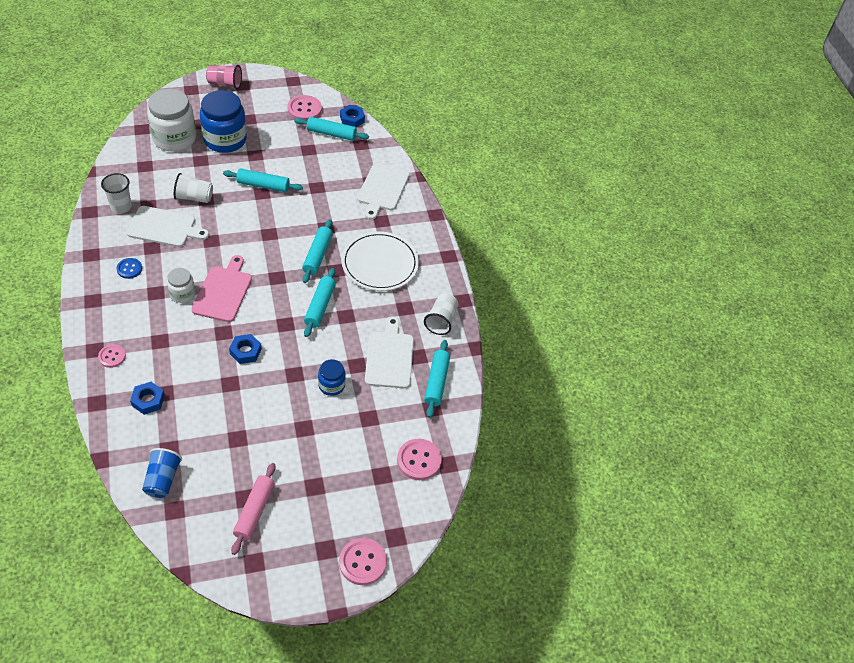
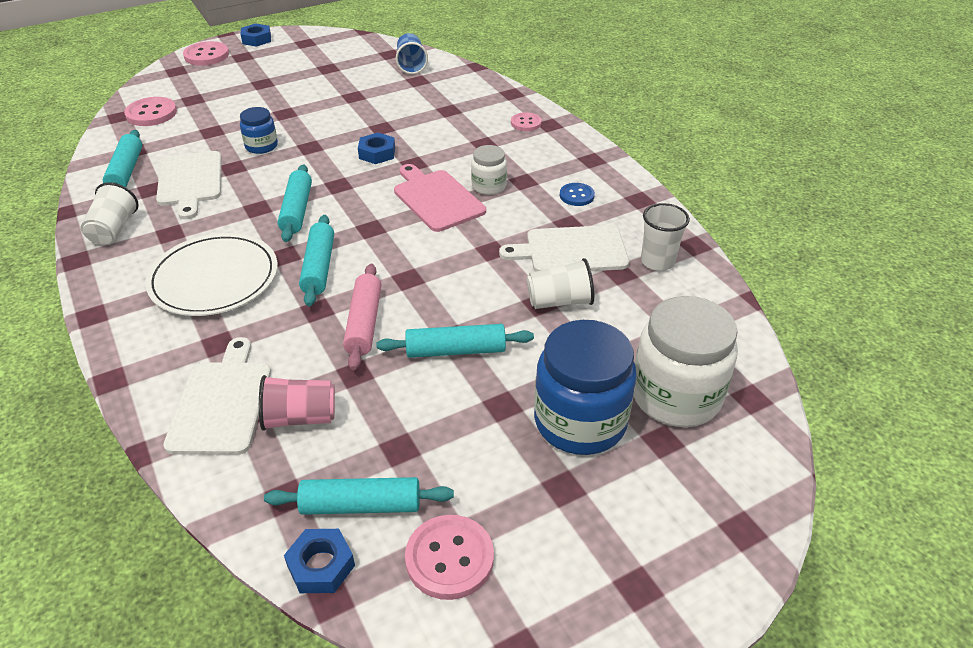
camera: 170 degrees right, 10 degrees down
(148, 400) = (461, 103): blue nut -> blue nut (256, 39)
(223, 292) = (437, 199): pink cutting board -> pink cutting board turned 150 degrees clockwise
(225, 84) = (681, 576): pink cup -> pink cup (300, 418)
(254, 511) = (316, 63): pink rolling pin -> pink rolling pin (364, 323)

